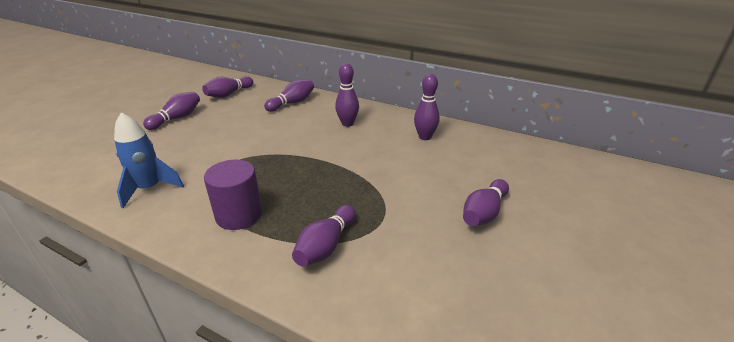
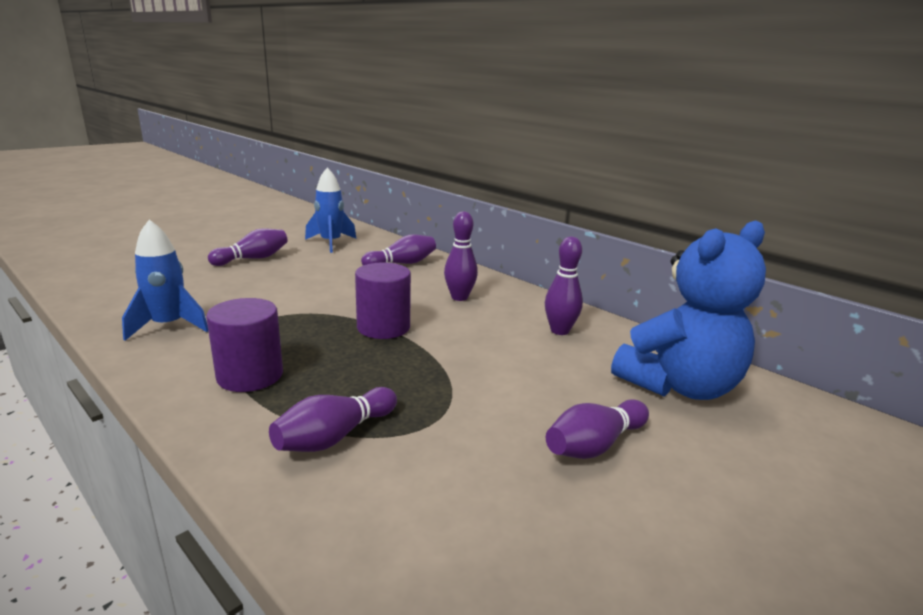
camera: 15 degrees right, 10 degrees down
(229, 94) = (331, 243): purple bowling pin -> blue rocket
(309, 157) = (383, 327): none -> purple cylinder
(512, 162) = (679, 386): none -> blue teddy bear

